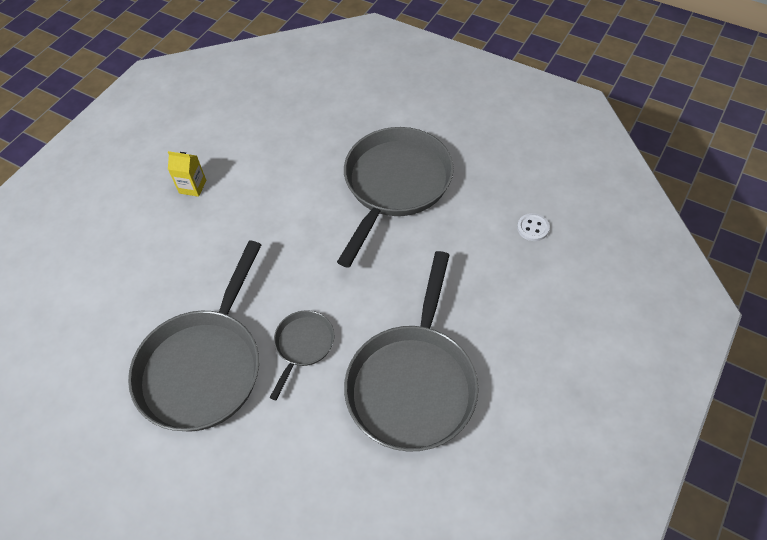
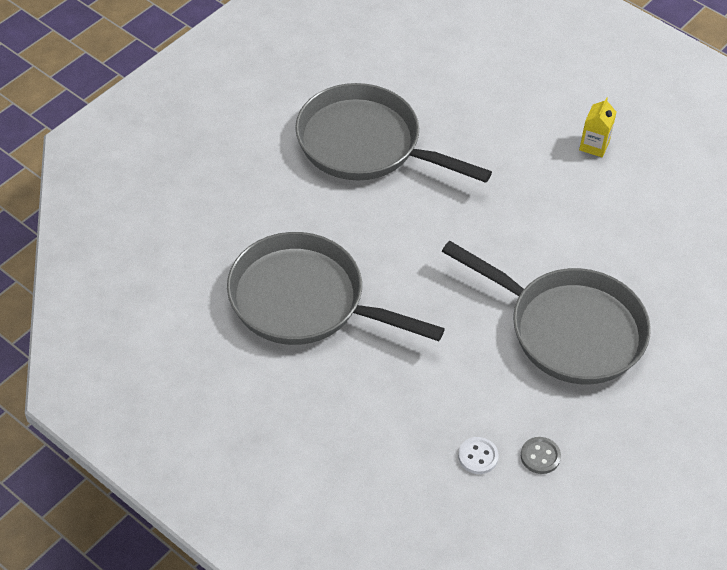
camera: 95 degrees right, 5 degrees down
(303, 345) = (370, 219): grey pan -> none
(518, 190) = (540, 456): none -> grey button

